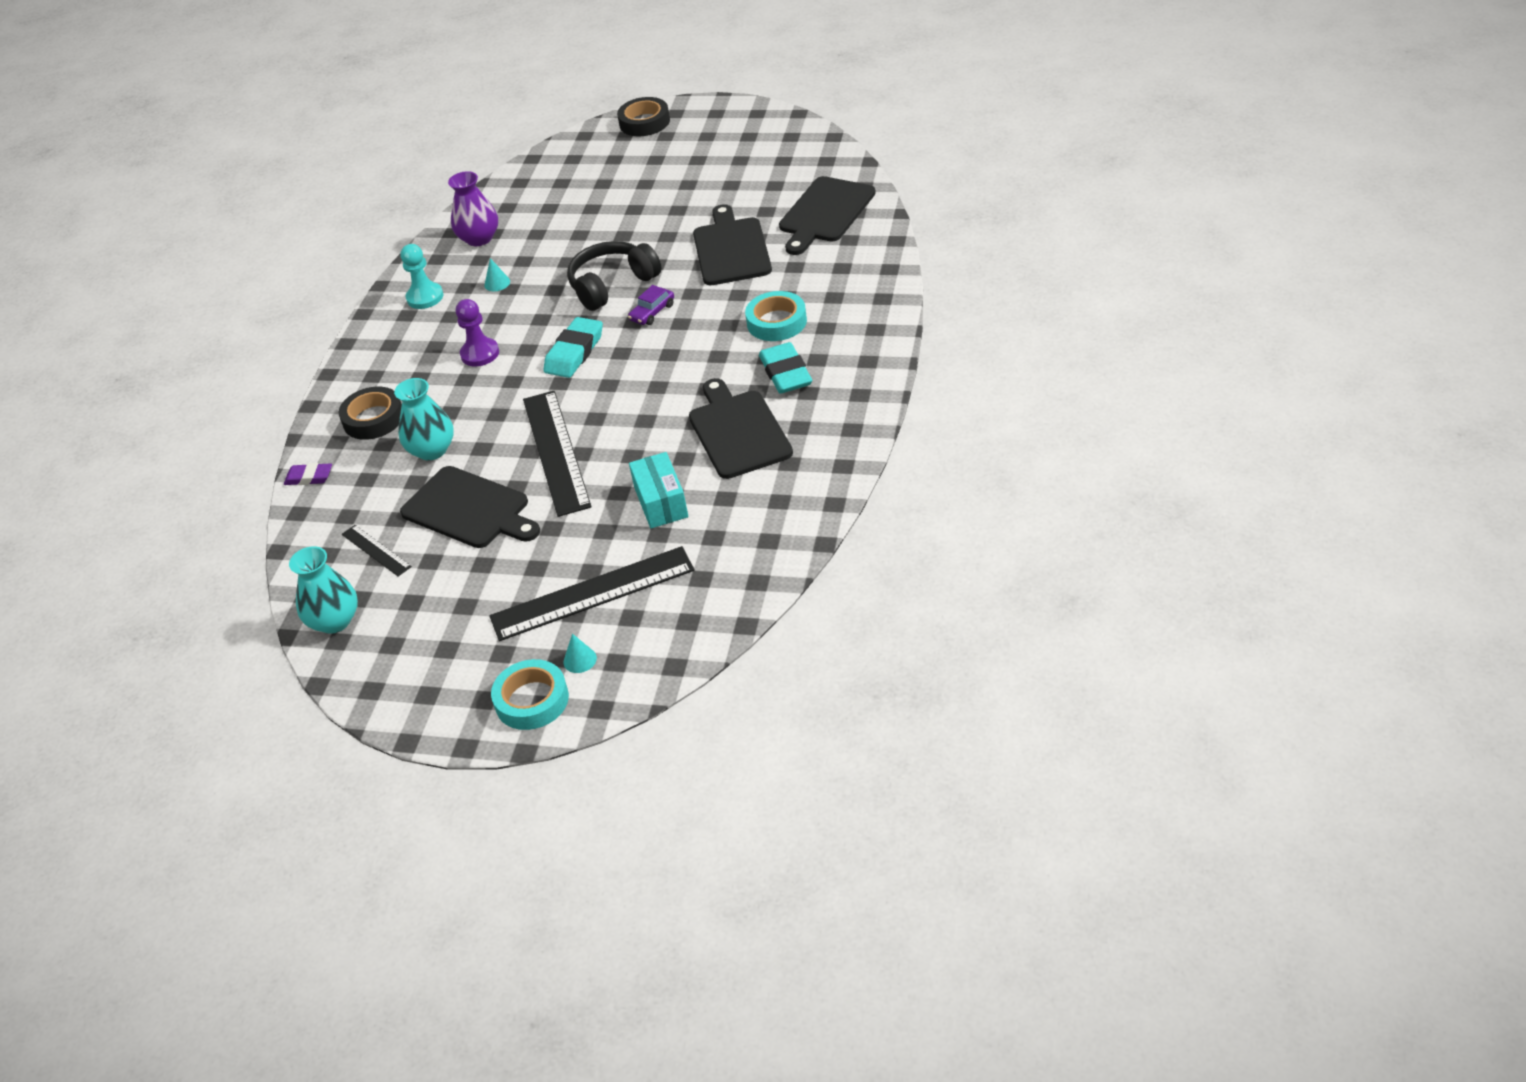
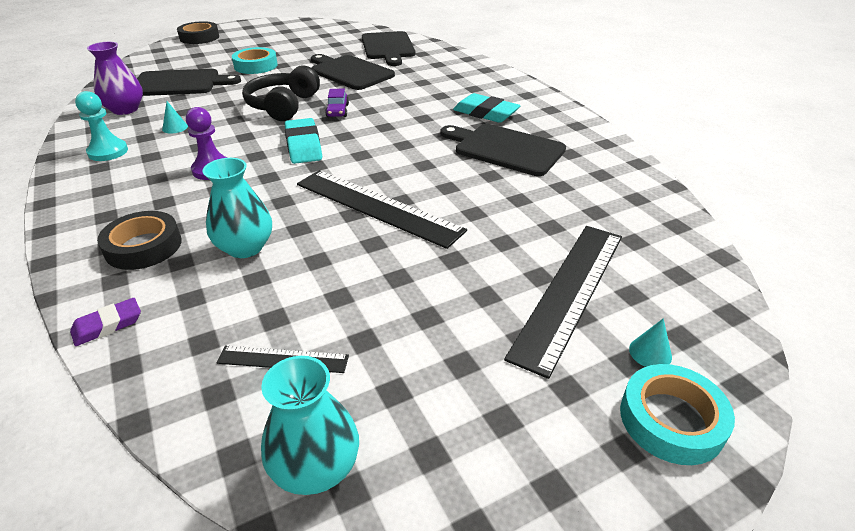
camera: 45 degrees left, 5 degrees down
(469, 510) = (349, 278): black cutting board -> black cutting board (180, 83)
(661, 502) = (519, 206): turquoise box -> none
(776, 322) = (437, 93): turquoise tape -> turquoise tape (256, 66)

